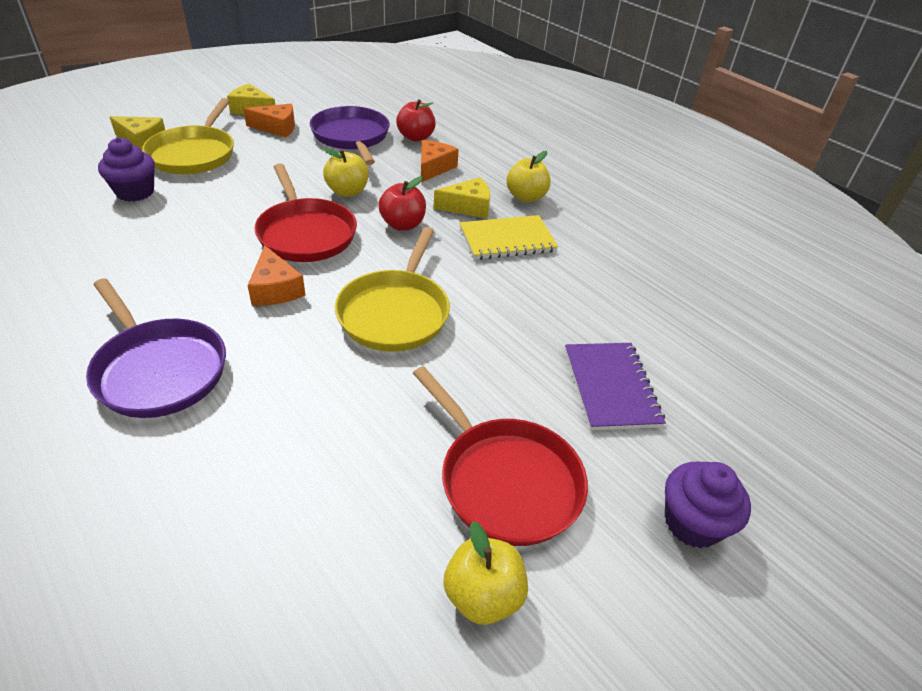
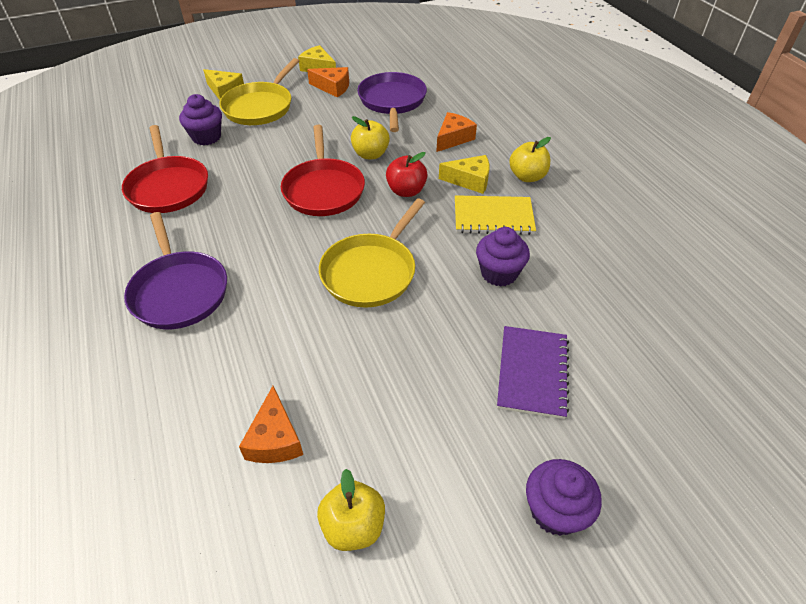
camera: 20 degrees right, 5 degrees up
(275, 289) = (284, 236): orange cheese -> orange cheese (275, 439)
(416, 137) = (448, 106): red apple -> none
(505, 481) = (407, 436): red pan -> red pan (168, 187)
(535, 294) = (499, 273): none -> purple cupcake

